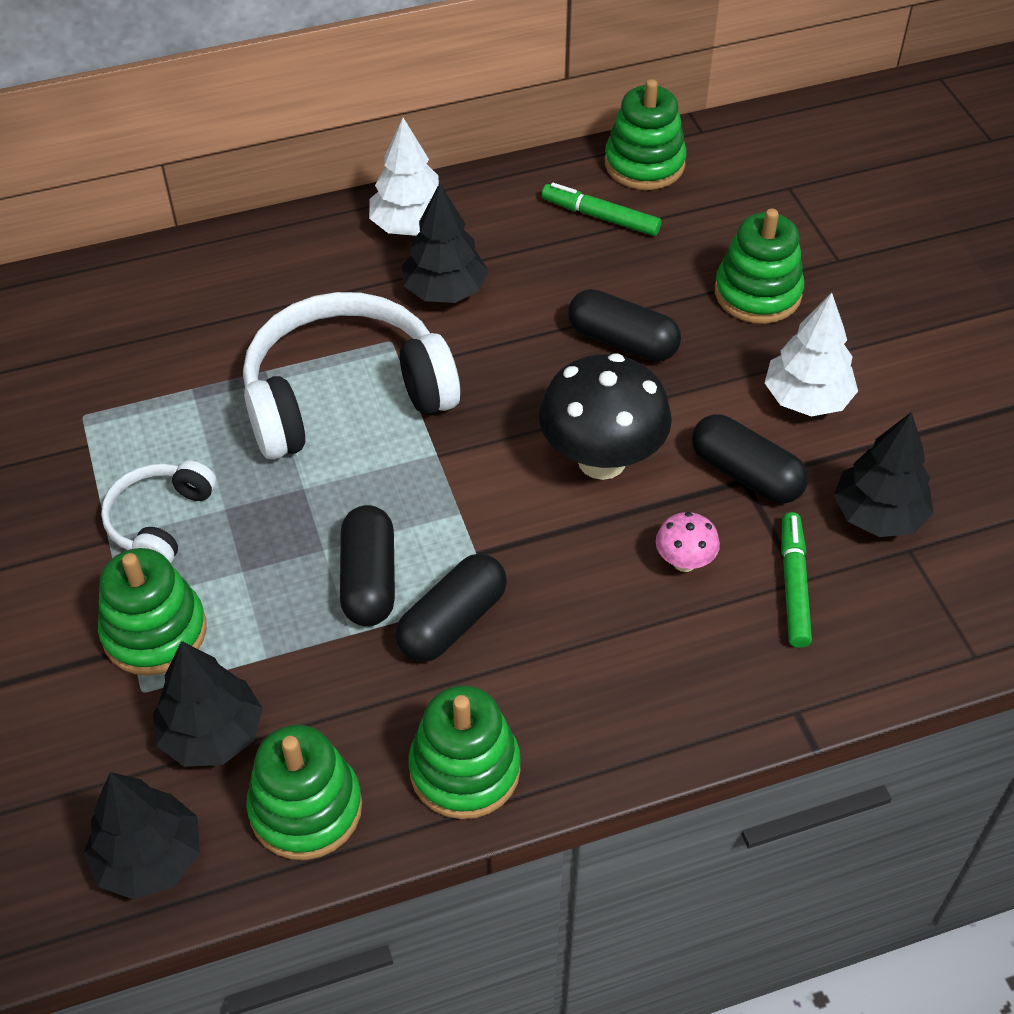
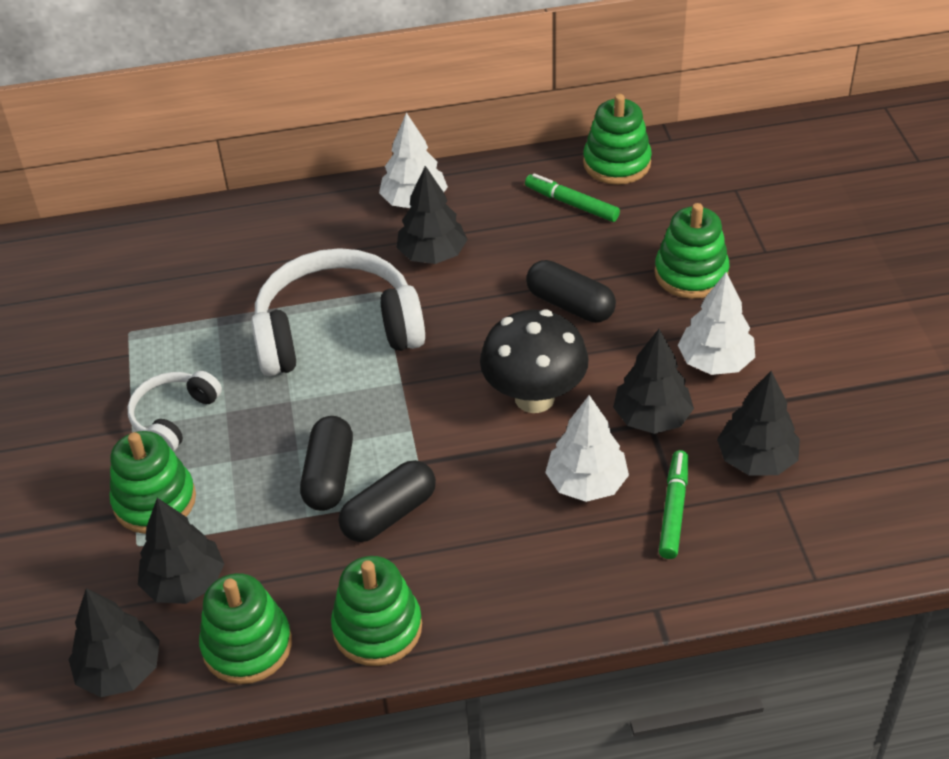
camera: 10 degrees right, 5 degrees down
(684, 562) = (586, 483): pink mushroom -> white tree
(746, 474) = (652, 418): black capsule -> black tree

